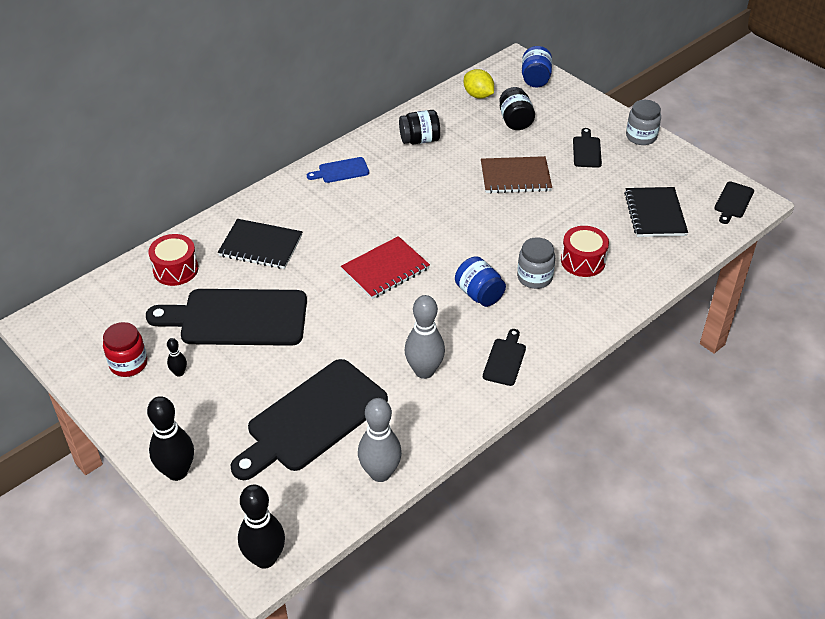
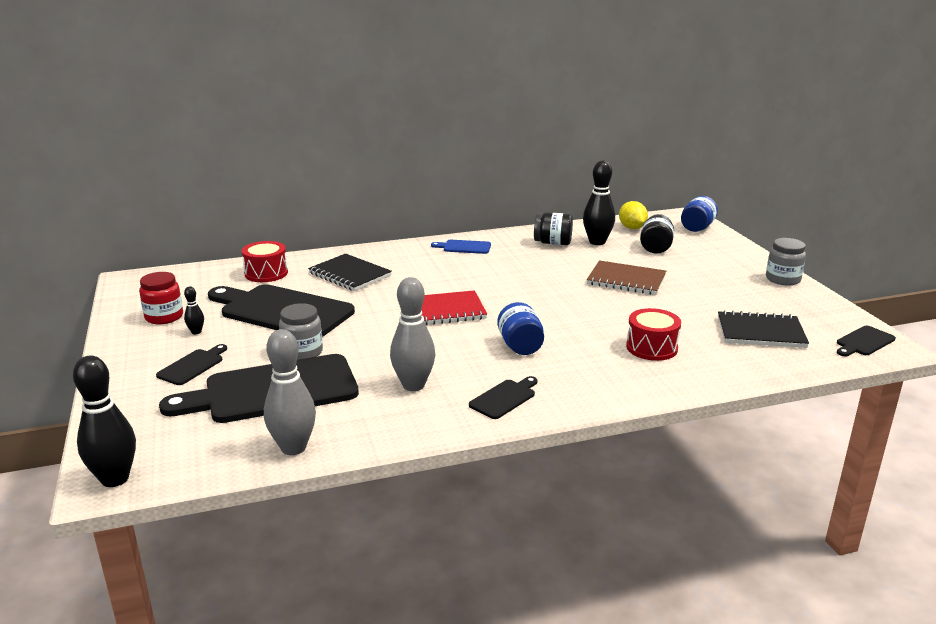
camera: 25 degrees right, 20 degrees down
(177, 472) = (117, 393): black bowling pin -> black bowling pin (597, 242)
(534, 277) = (588, 348): grey jar -> grey jar (302, 352)
(586, 150) = (715, 277): black cutting board -> black cutting board (192, 366)
(655, 214) = (760, 332): black notebook -> black notebook turned 75 degrees clockwise

